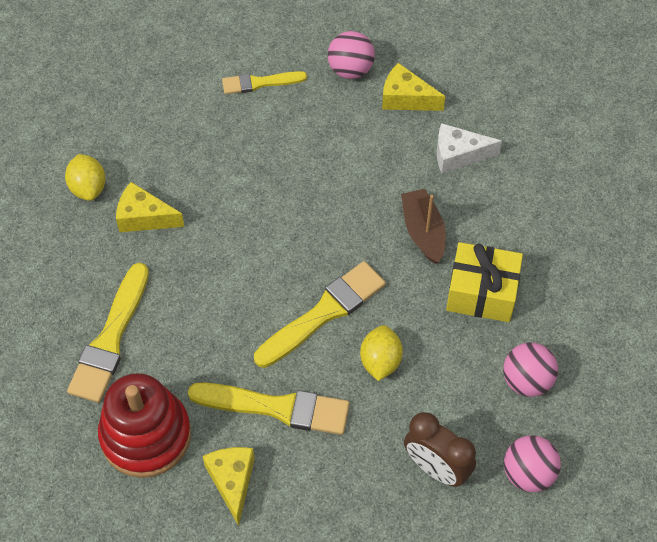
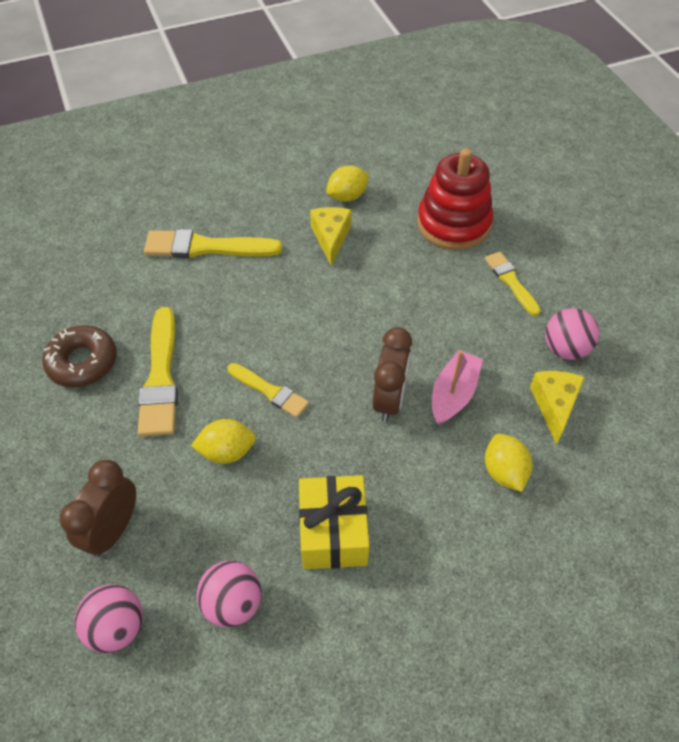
camera: 75 degrees right, 5 degrees down
(146, 435) = (120, 292): red stacking toy -> red stacking toy (453, 224)
(232, 481) = (82, 362): yellow cheese -> brown donut
(324, 313) = (270, 391): yellow brush -> yellow brush, size x0.60
(363, 218) = (389, 399): none -> brown clock
(372, 167) = (453, 394): none -> pink boat
(423, 231) = (392, 458): brown boat -> none
(458, 155) = (504, 472): white cheese -> yellow lemon

